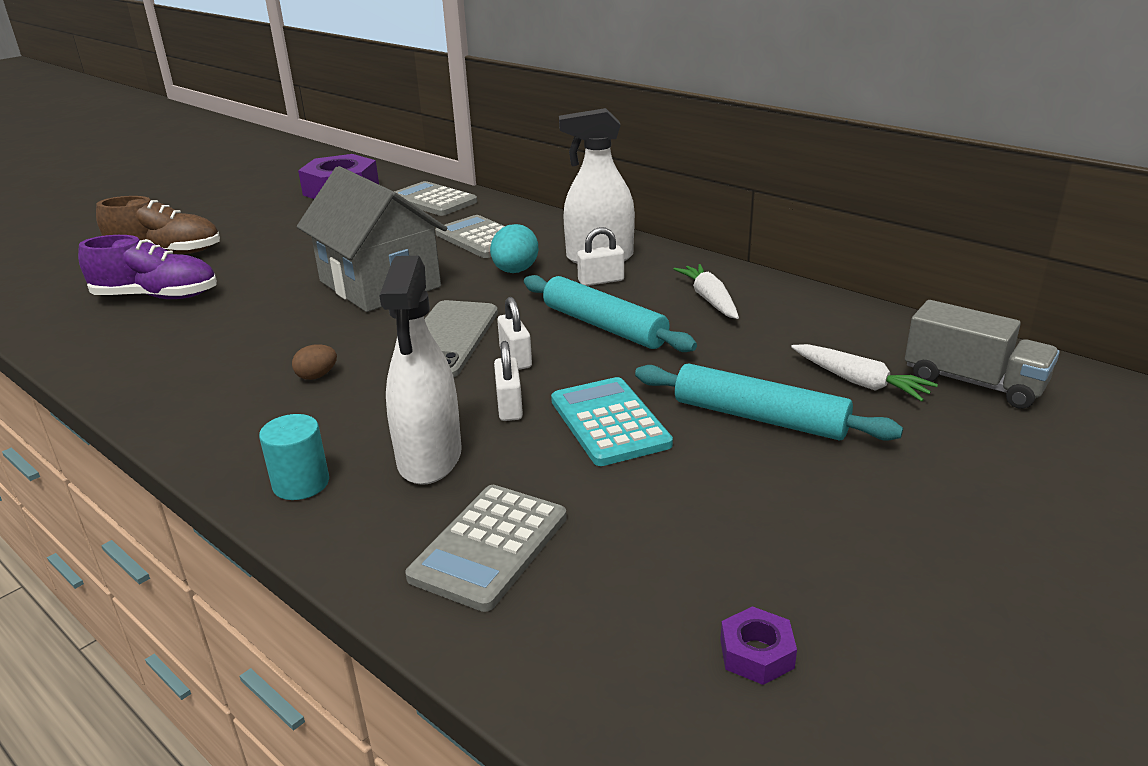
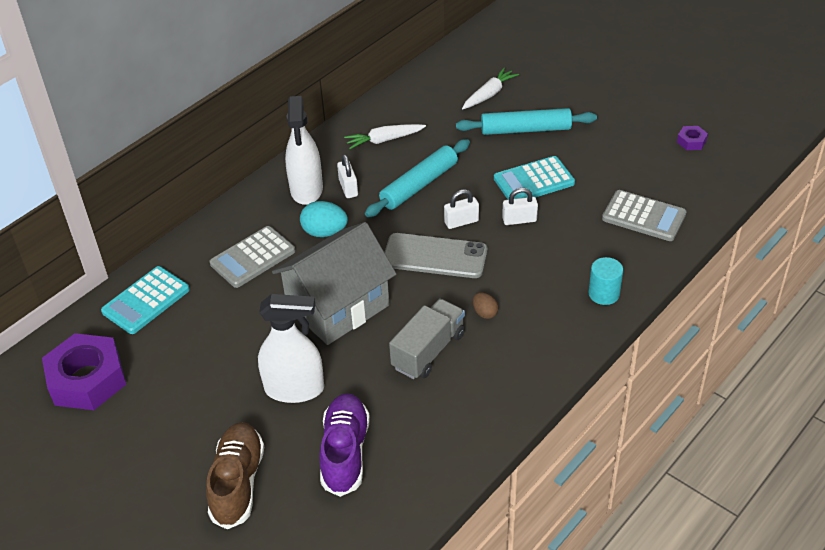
camera: 90 degrees left, 15 degrees up
(430, 459) = (575, 246): white spray bottle -> white spray bottle (295, 389)
(433, 200) = (146, 301): grey calculator -> turquoise calculator
(760, 417) = (525, 129): turquoise rolling pin -> turquoise rolling pin turned 60 degrees clockwise
(973, 383) = (489, 60): grey truck -> grey truck (428, 351)

